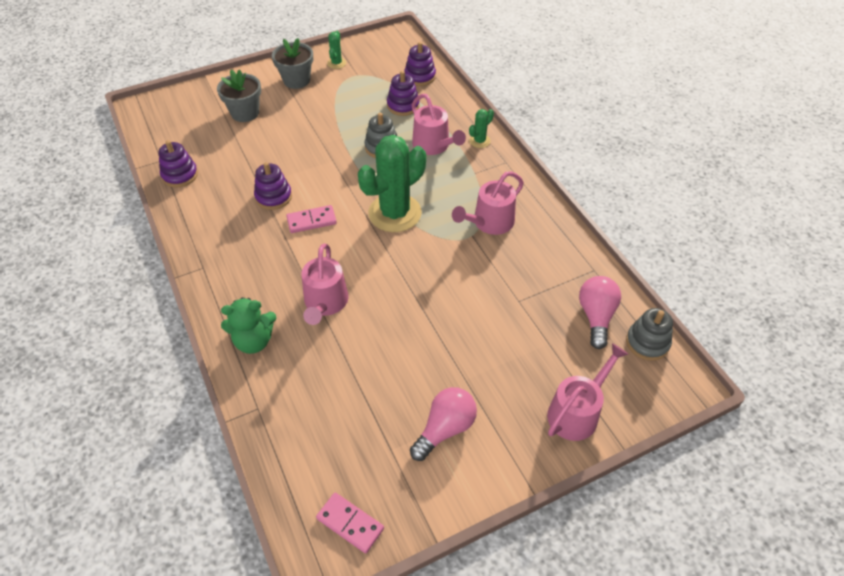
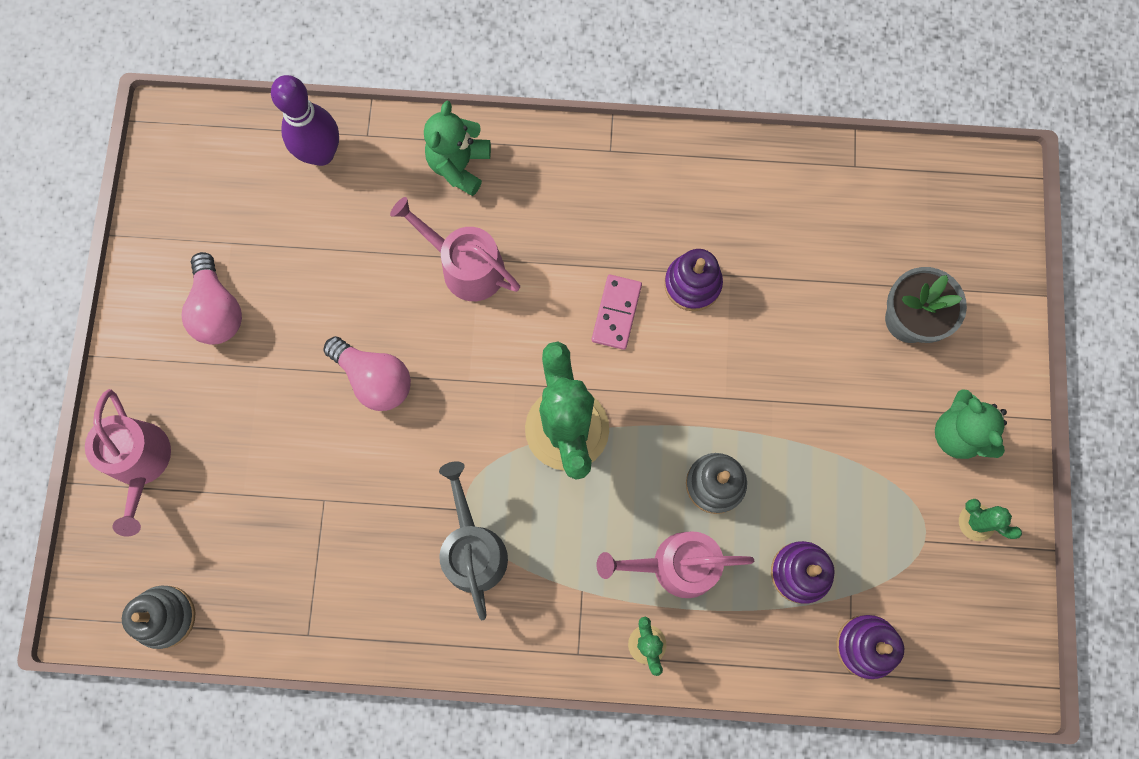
camera: 120 degrees right, 25 degrees up
(180, 175) = (807, 180): purple stacking toy -> none
(287, 430) = (321, 153): none -> purple bowling pin
(296, 80) = (958, 433): grey flower pot -> green teddy bear
(350, 523) = (183, 167): pink domino -> none
(489, 222) = (473, 549): pink watering can -> grey watering can
(596, 316) = (239, 581): pink light bulb -> pink light bulb (374, 379)

